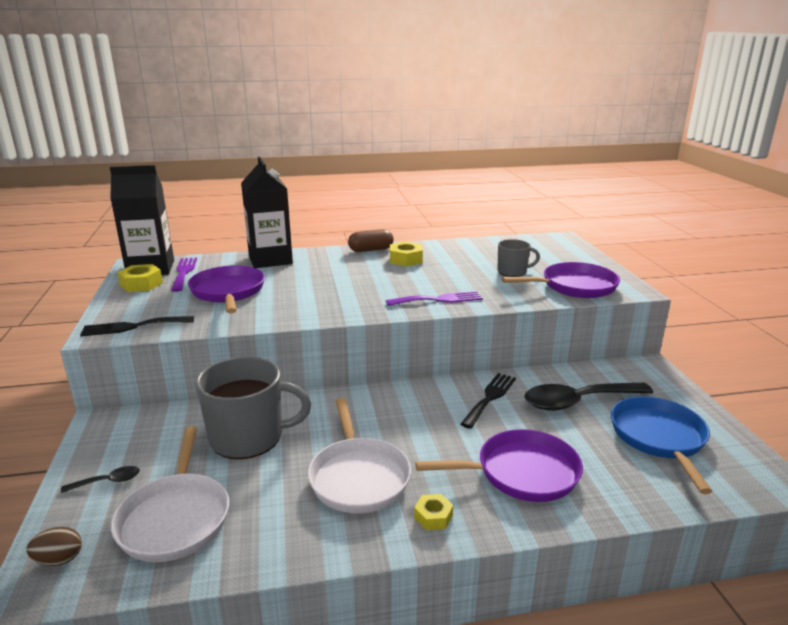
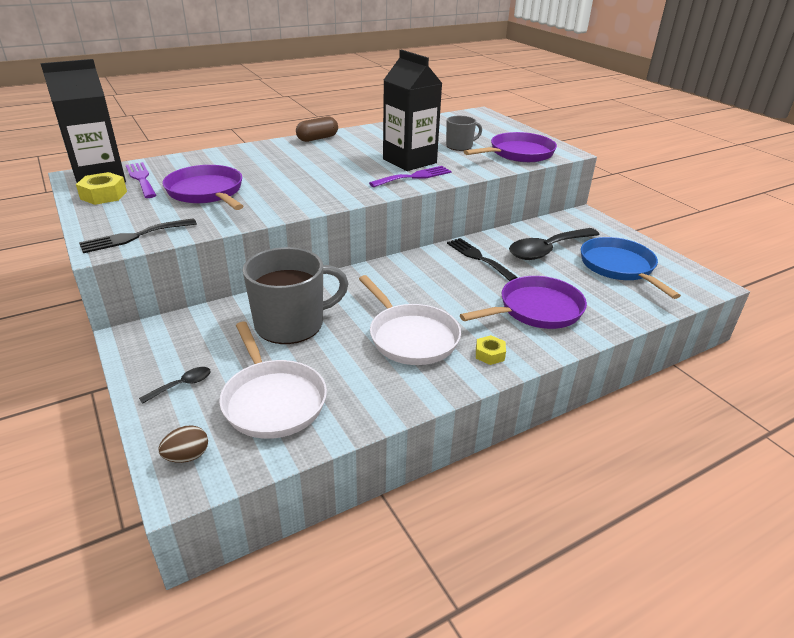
camera: 20 degrees left, 10 degrees up
(270, 259) = (224, 157): black carton -> black carton (409, 161)
(406, 259) = (357, 144): yellow nut -> none
(490, 398) = (478, 257): black fork -> black fork turned 45 degrees counterclockwise

